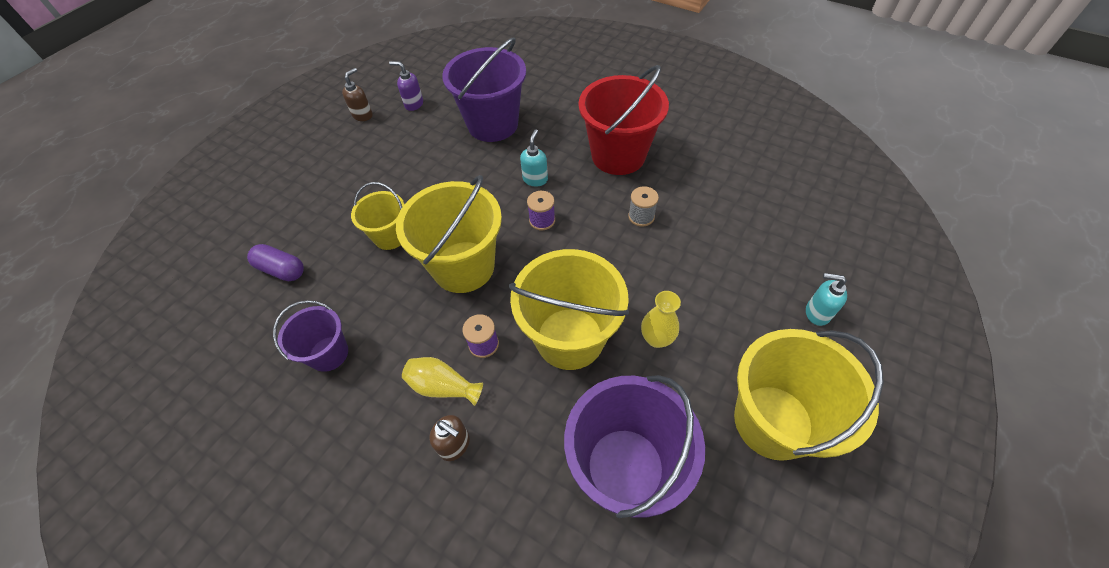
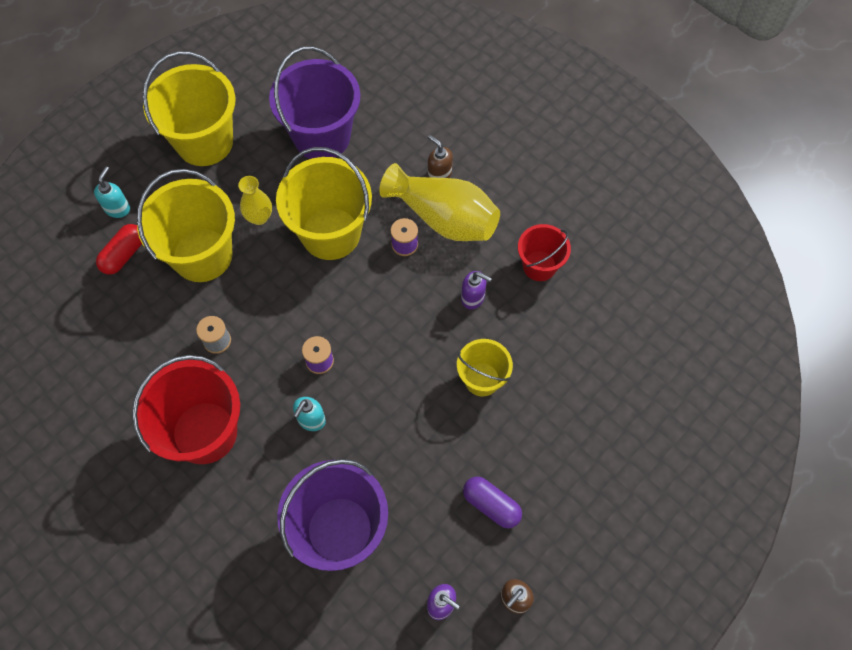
camera: 170 degrees left, 10 degrees up
(281, 270) = (594, 364): purple capsule -> purple capsule (491, 505)
(329, 353) = (539, 266): purple bucket -> red bucket
(402, 304) = (473, 298): none -> purple soap dispenser
(443, 386) = (443, 217): yellow vase -> yellow vase, size x1.89
(463, 267) = (410, 324): yellow bucket -> yellow bucket (202, 255)
(775, 268) = (124, 255): none -> red capsule
(816, 313) = (117, 208): turquoise soap dispenser -> turquoise soap dispenser turned 105 degrees counterclockwise

